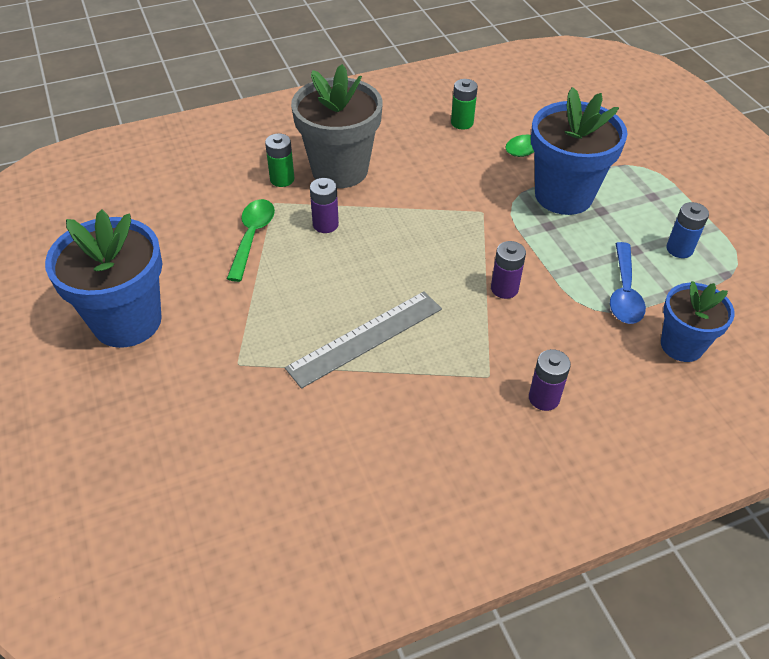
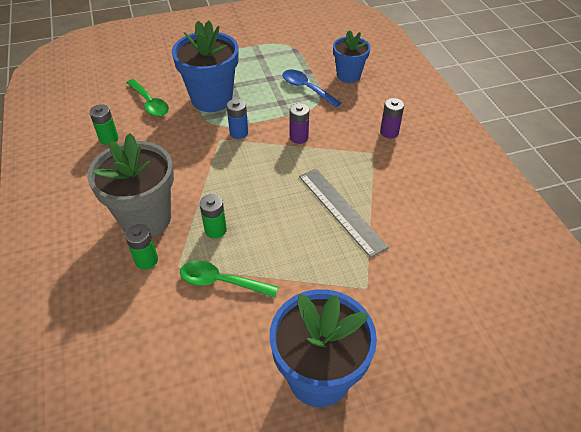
camera: 85 degrees left, 0 degrees up
(325, 224) = (215, 230): purple battery -> green battery
(624, 292) = (306, 88): blue spoon -> blue spoon turned 150 degrees counterclockwise
(679, 249) = (272, 62): blue battery -> blue battery (239, 133)

